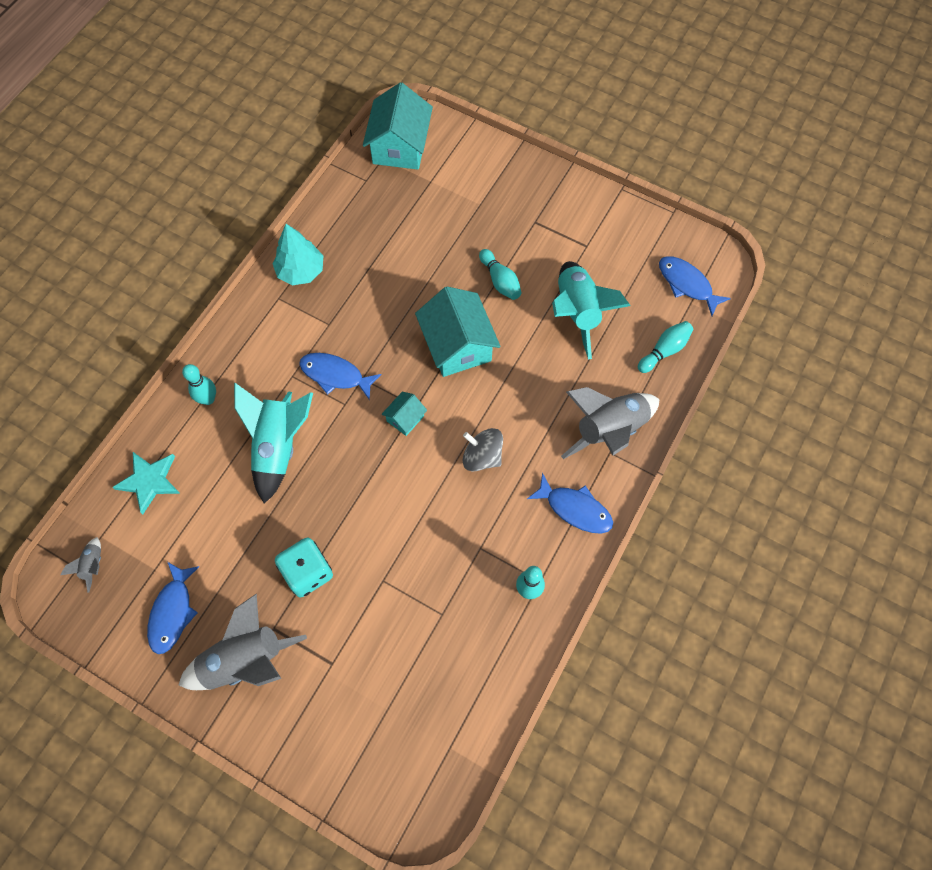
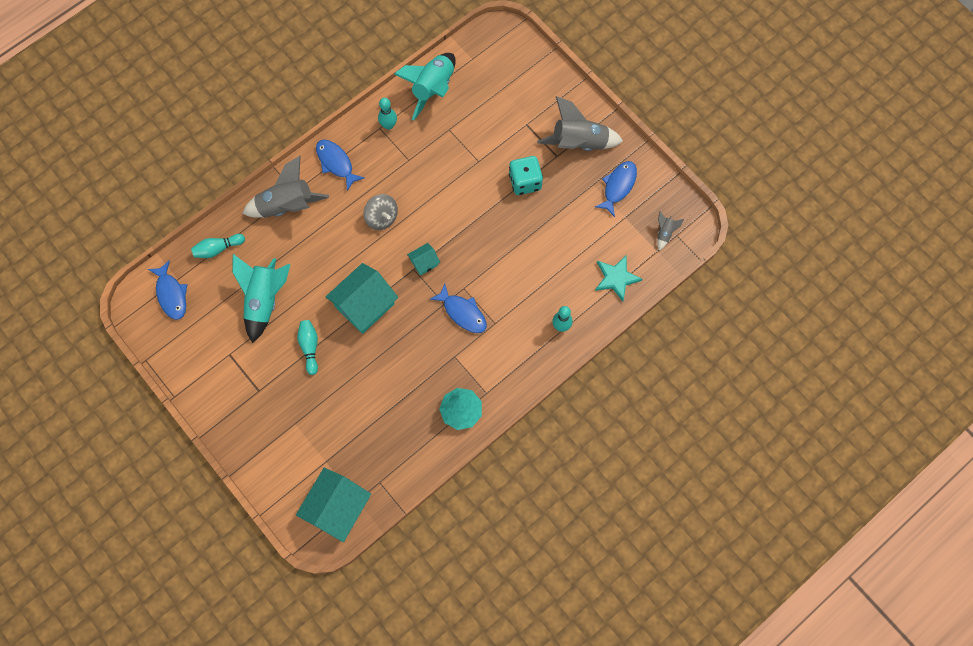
camera: 160 degrees left, 5 degrees up
(278, 447) = (520, 272): turquoise rocket -> turquoise rocket (433, 89)
(457, 345) = (364, 305): turquoise house -> turquoise house turned 45 degrees clockwise

